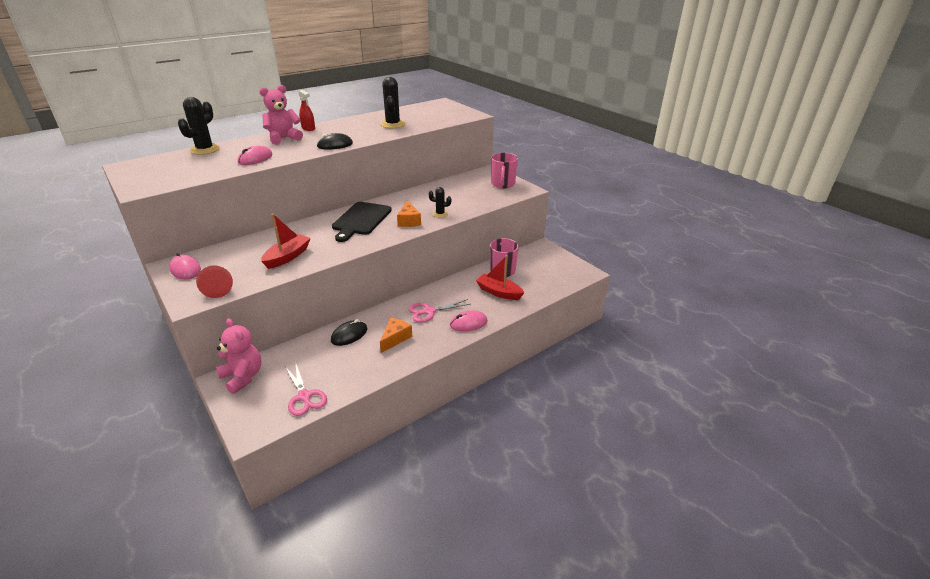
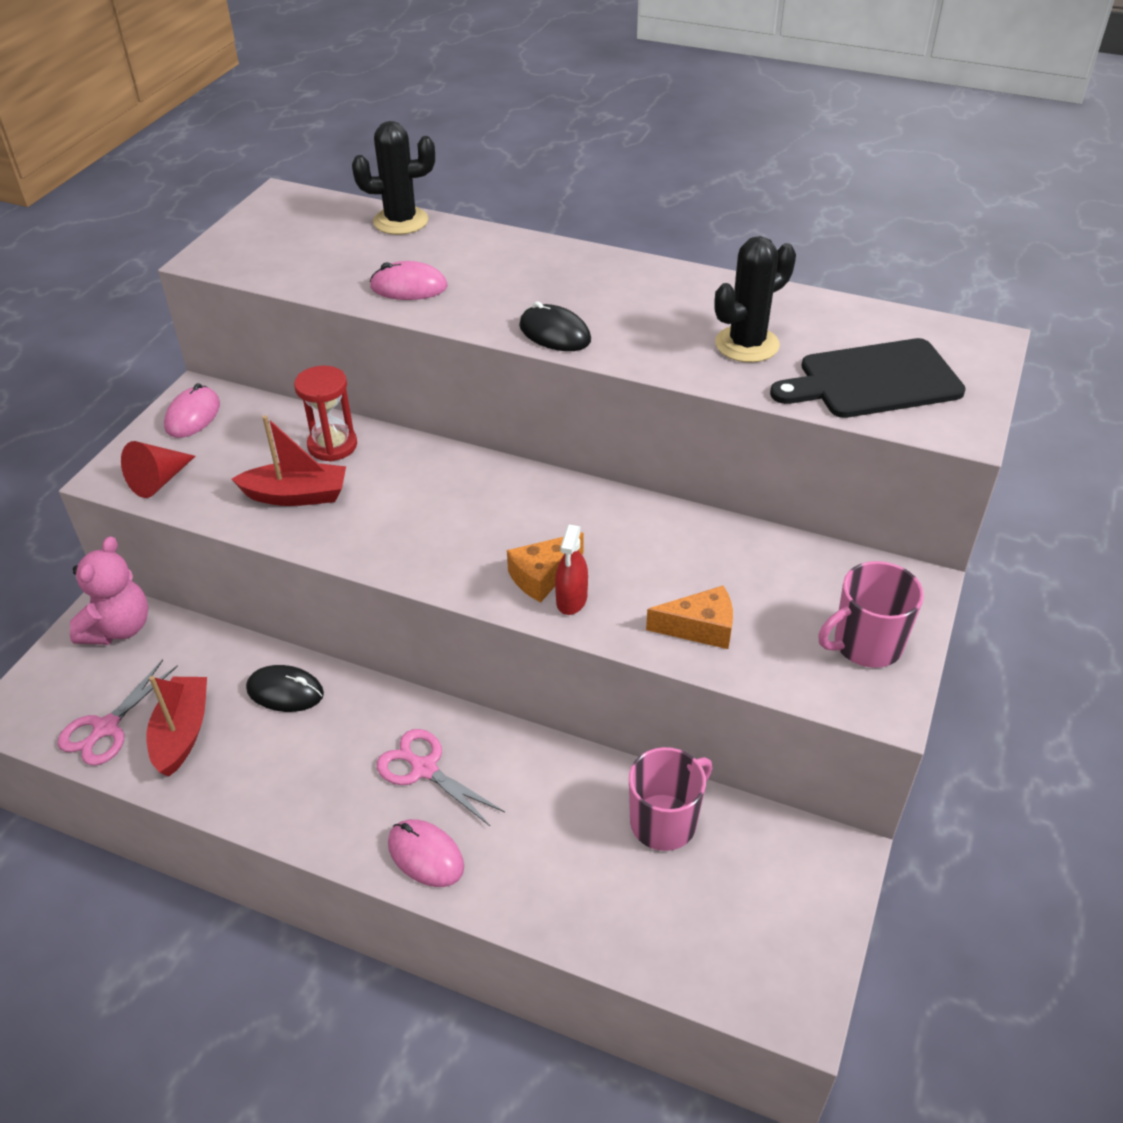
camera: 60 degrees right, 10 degrees up
(269, 241) = (332, 445): none -> red hourglass
(283, 138) = (526, 264): pink teddy bear -> none
(308, 128) = (604, 261): red spray bottle -> red spray bottle (571, 599)
(361, 220) = (491, 509): black cutting board -> black cutting board (873, 380)
(395, 338) = (311, 762): orange cheese -> orange cheese (700, 628)
(440, 214) = (613, 607): black cactus -> none
(499, 292) = (572, 856): red boat -> red boat (182, 733)

